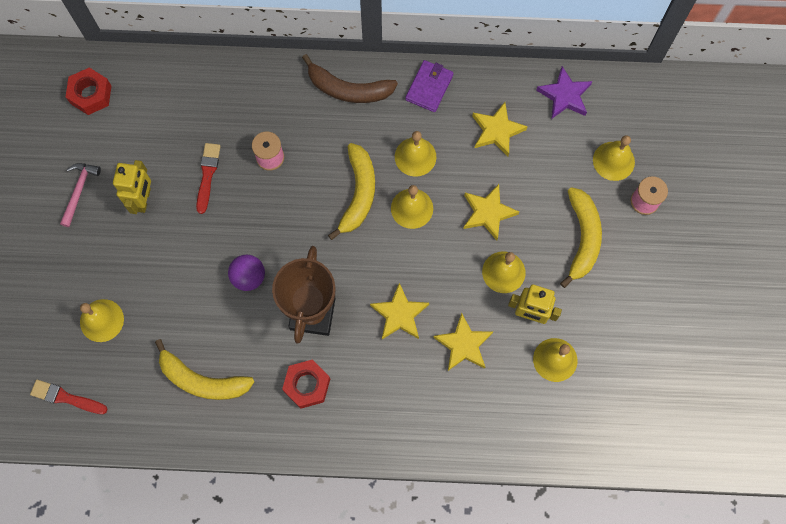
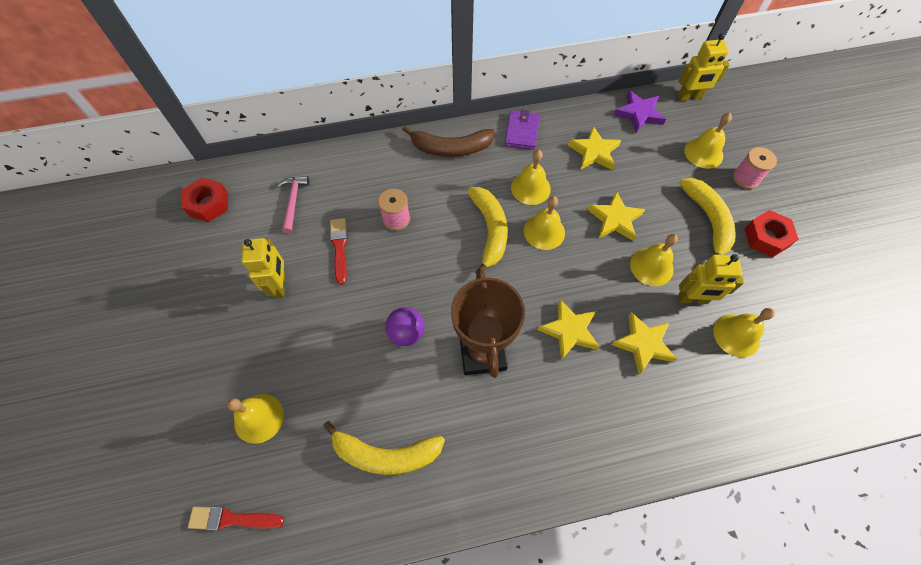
camera: 15 degrees left, 10 degrees down
(79, 191) = (211, 293): pink hammer -> pink hammer (293, 202)
(307, 385) = (501, 429): red nut -> red nut (766, 237)
(630, 88) = (689, 97): none -> yellow robot

